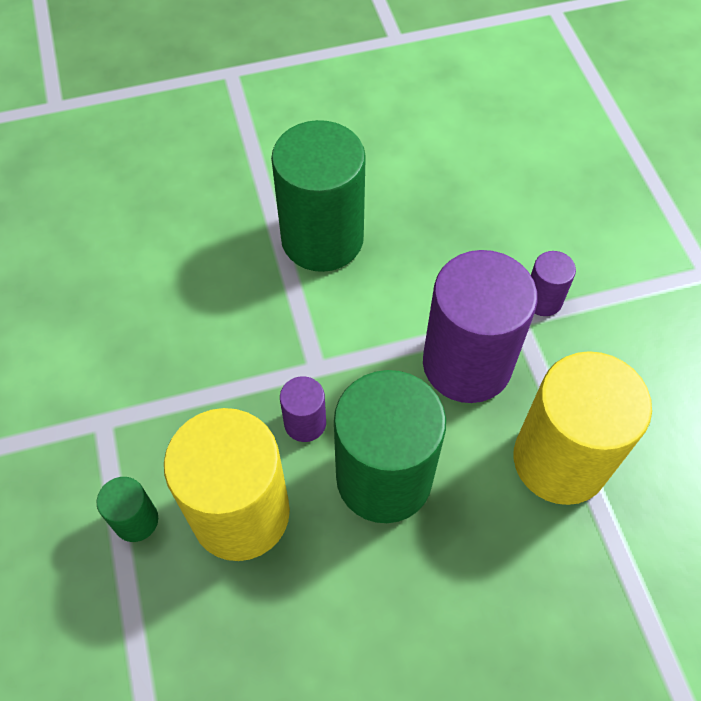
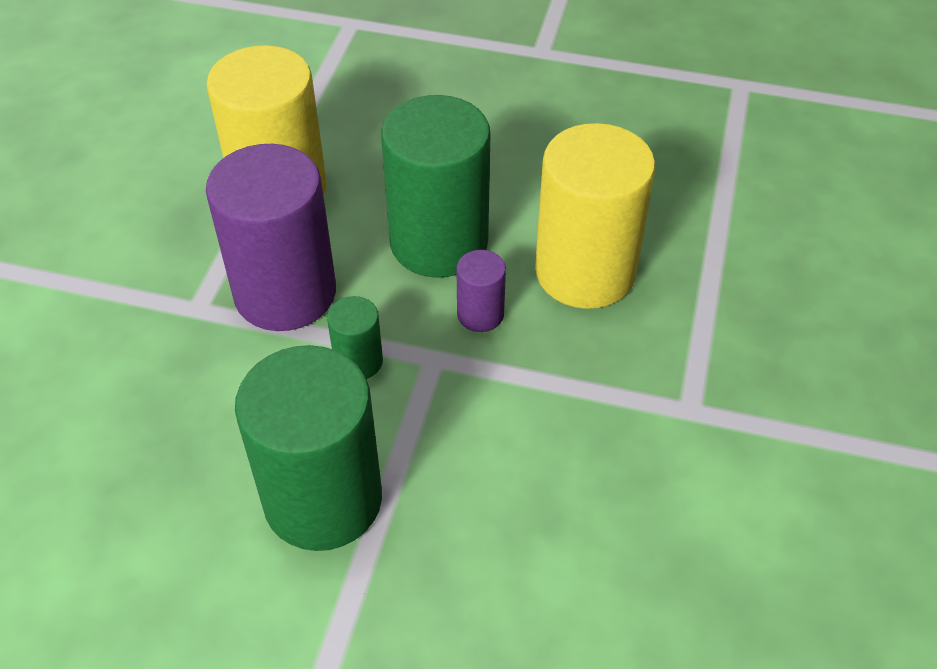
camera: 150 degrees left, 10 degrees down
(136, 520) = (686, 307): green cylinder -> green cylinder (358, 361)
(543, 300) = (155, 313): purple cylinder -> none

